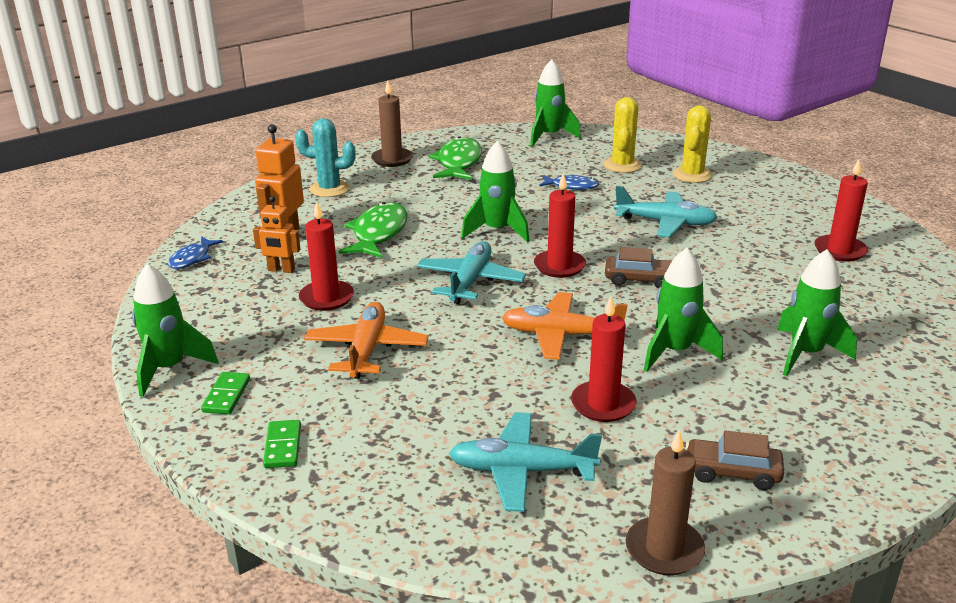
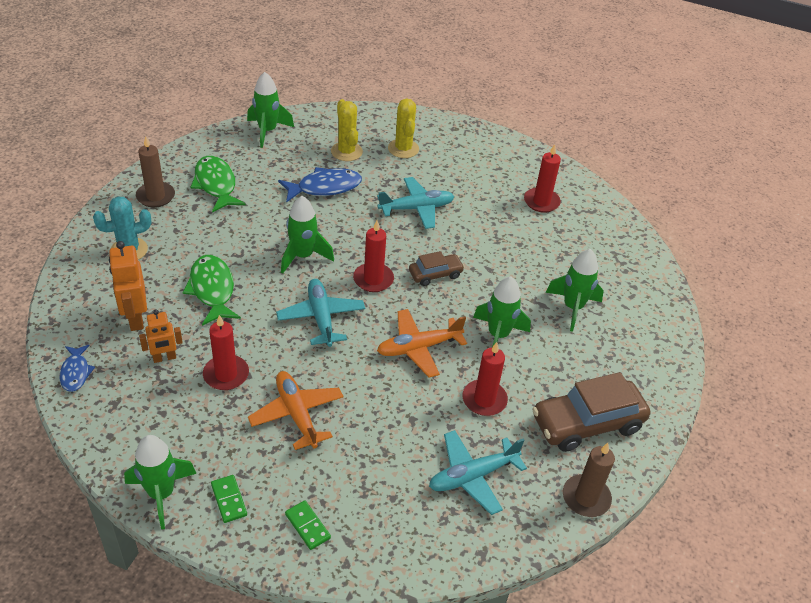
camera: 35 degrees left, 15 degrees up
(572, 186) = (324, 187): blue fish -> blue fish, size x1.69
(732, 472) = (587, 423): brown car -> brown car, size x1.85

